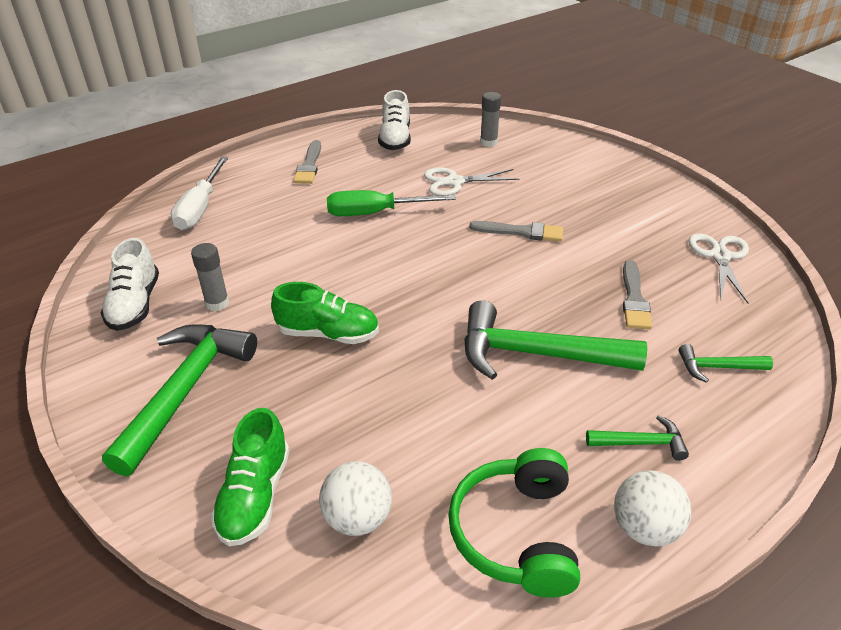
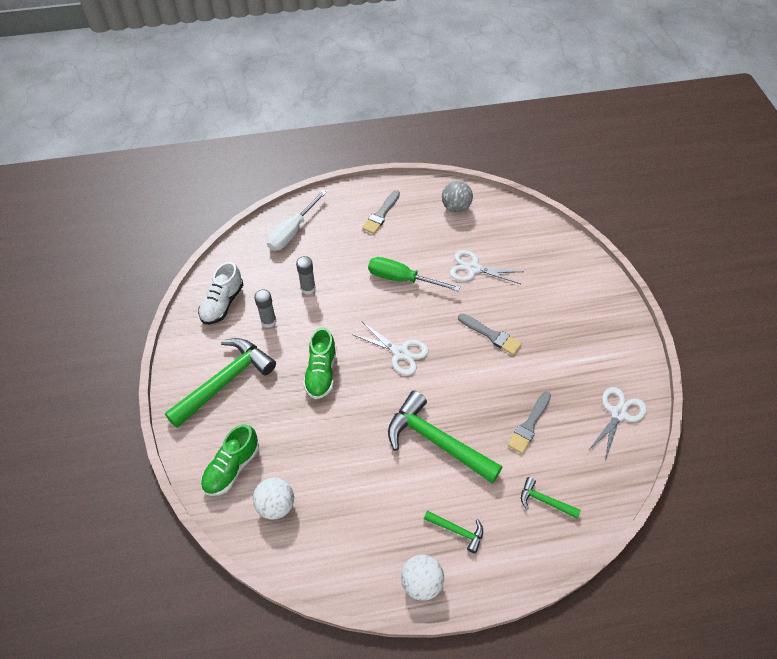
camera: 25 degrees right, 15 degrees up
(328, 333) = (321, 372): green shoe -> green shoe turned 60 degrees clockwise
(395, 139) = (456, 207): white shoe -> grey ball
(423, 280) = (400, 352): none -> white scissors
(488, 142) = (523, 235): grey glue stick -> grey glue stick (308, 288)
(516, 533) = (351, 552): green headphones -> none

